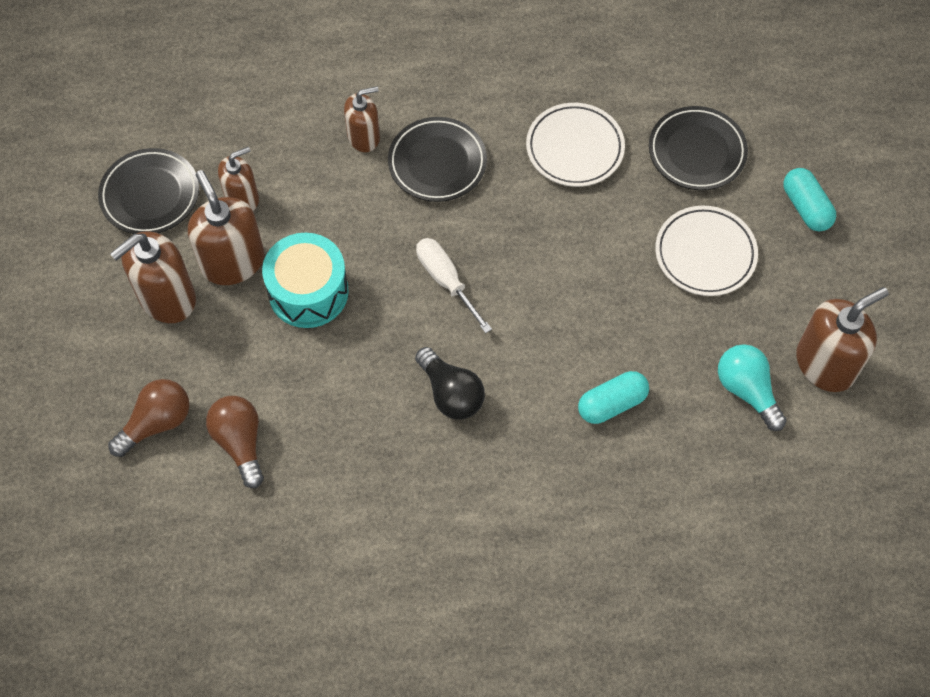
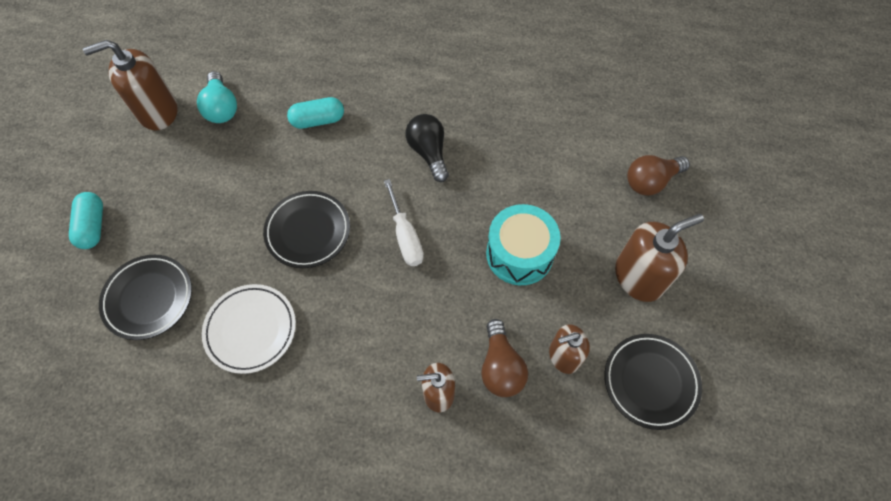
camera: 165 degrees left, 0 degrees up
(232, 262) = (579, 296): brown soap dispenser -> none
(240, 443) = (589, 154): brown light bulb -> brown light bulb (500, 367)
(437, 163) = (378, 347): black plate -> black plate (308, 231)
(705, 254) = (194, 208): white plate -> none

